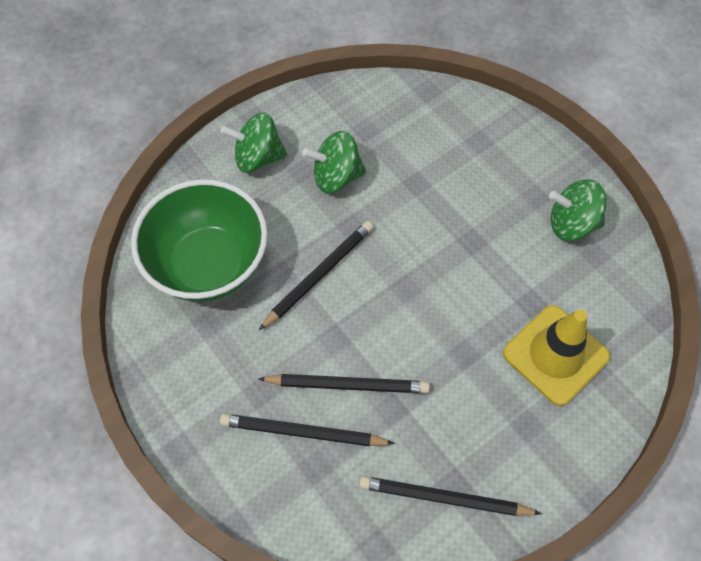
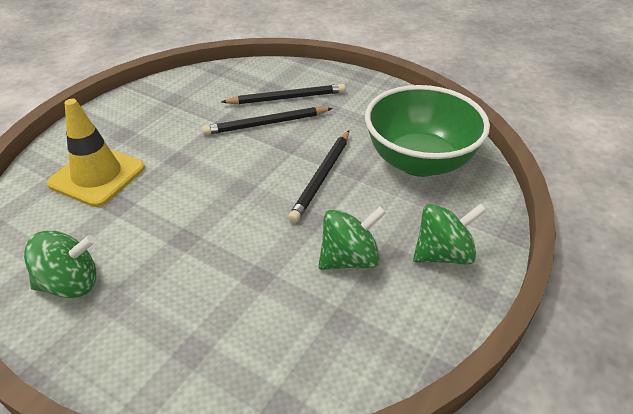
camera: 160 degrees right, 20 degrees down
(445, 498) = (180, 93): black pencil -> none

